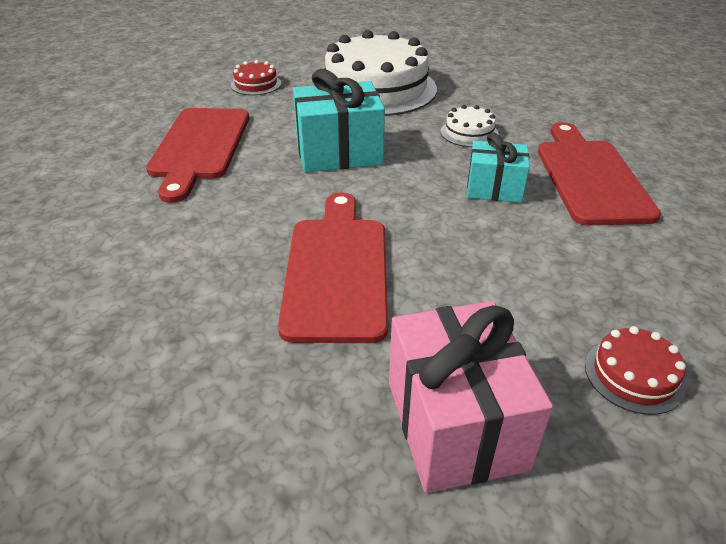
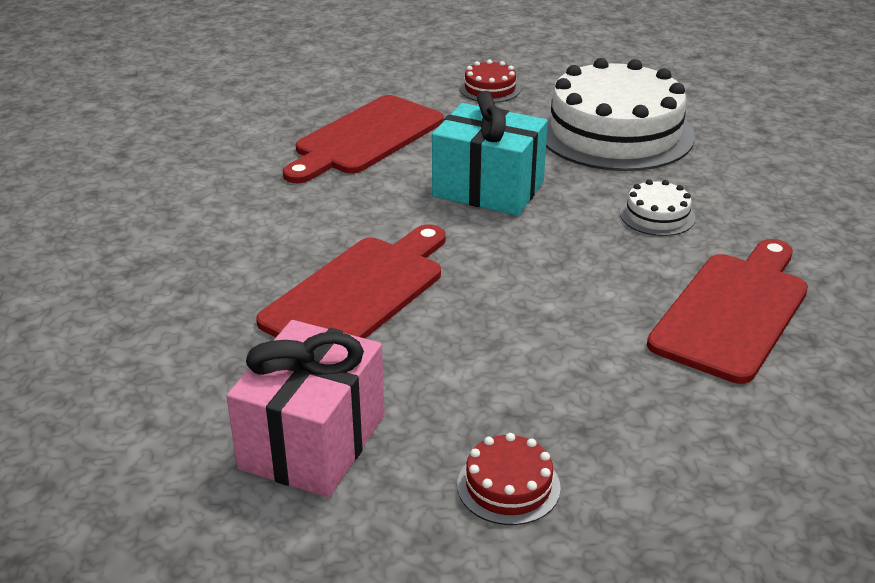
camera: 35 degrees right, 5 degrees down
(494, 188) = (604, 281): turquoise gift -> none

